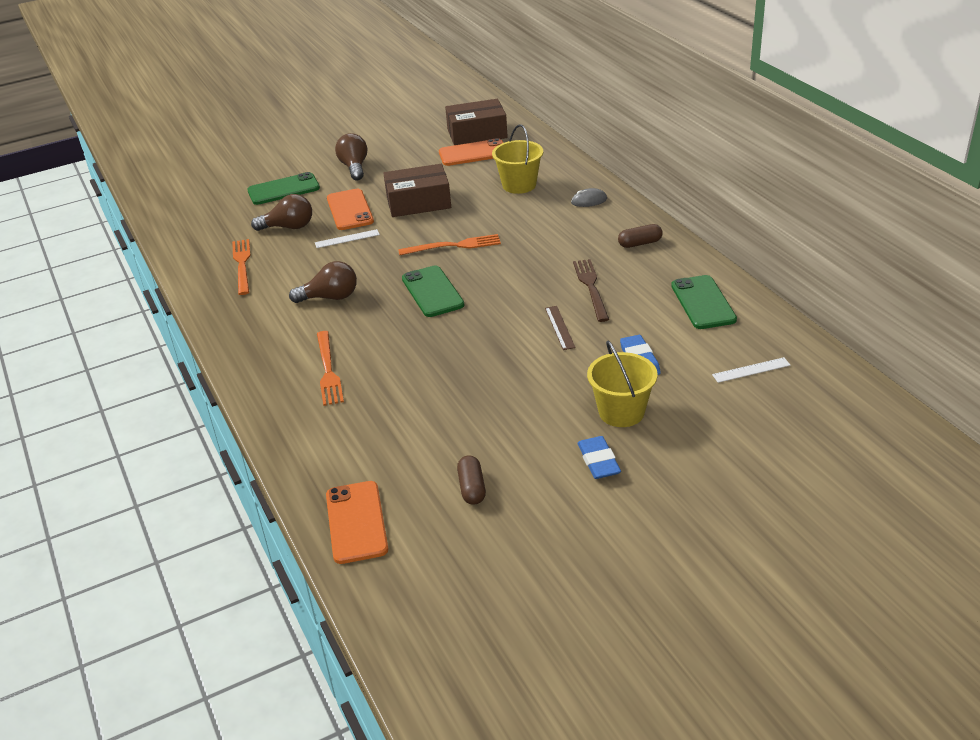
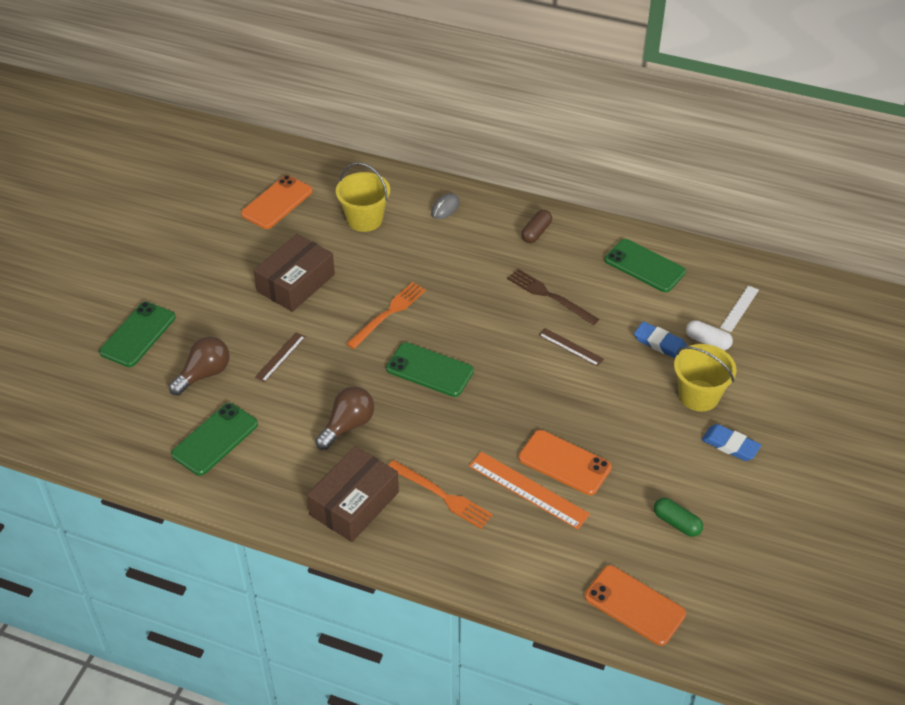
camera: 45 degrees left, 10 degrees up
(242, 264) = (215, 439): orange fork -> green phone
(347, 239) = (280, 357): white ruler -> brown ruler
(350, 210) = (240, 324): orange phone -> orange phone (564, 463)
(354, 167) = (178, 273): brown light bulb -> none
(392, 400) = (528, 490): none -> orange ruler
(472, 488) = (677, 523): brown capsule -> green capsule
(477, 133) = (251, 177): brown box -> brown box (354, 503)
(685, 379) = (707, 341): none -> white capsule

